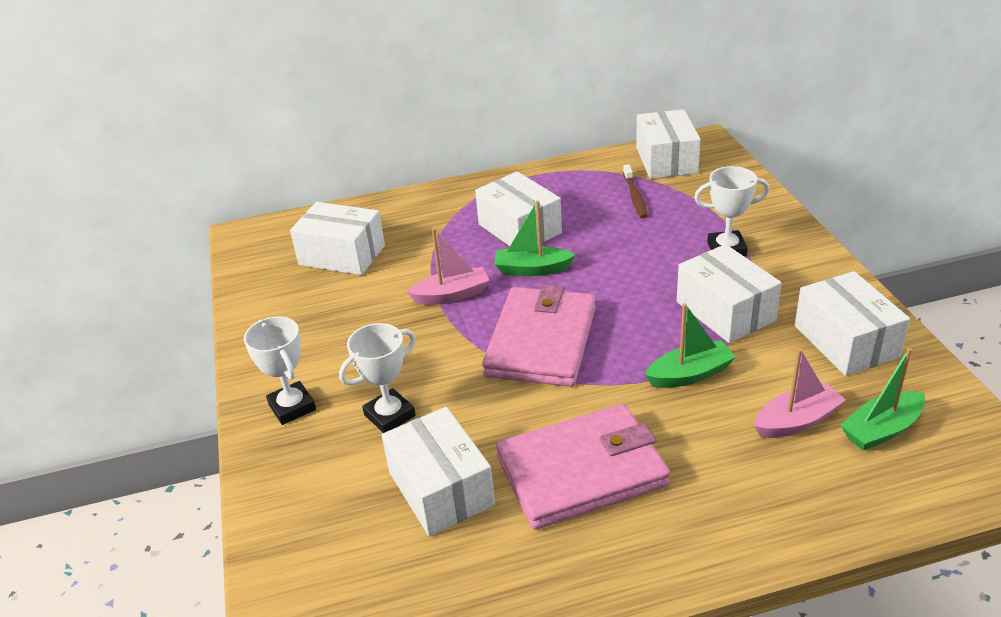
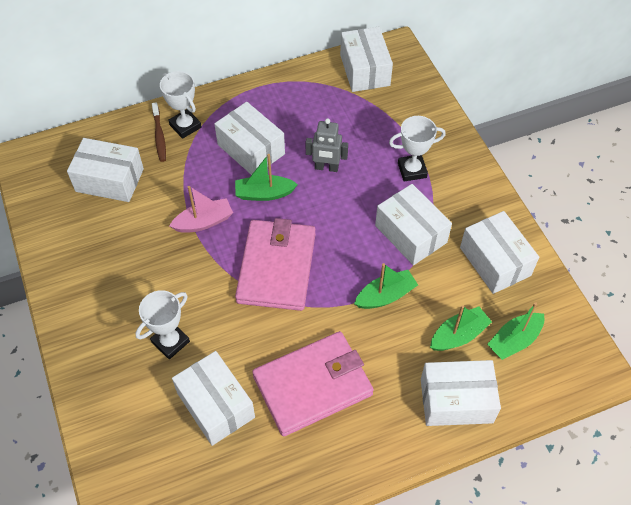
camera: 10 degrees left, 20 degrees up
(292, 407) = (95, 337): white trophy -> white trophy (185, 126)
(614, 246) = (326, 168): none -> grey robot
(635, 197) = (341, 112): brown toothbrush -> brown toothbrush (159, 136)
(796, 421) = (458, 335): pink boat -> green boat
(796, 498) = (456, 400): none -> white box

